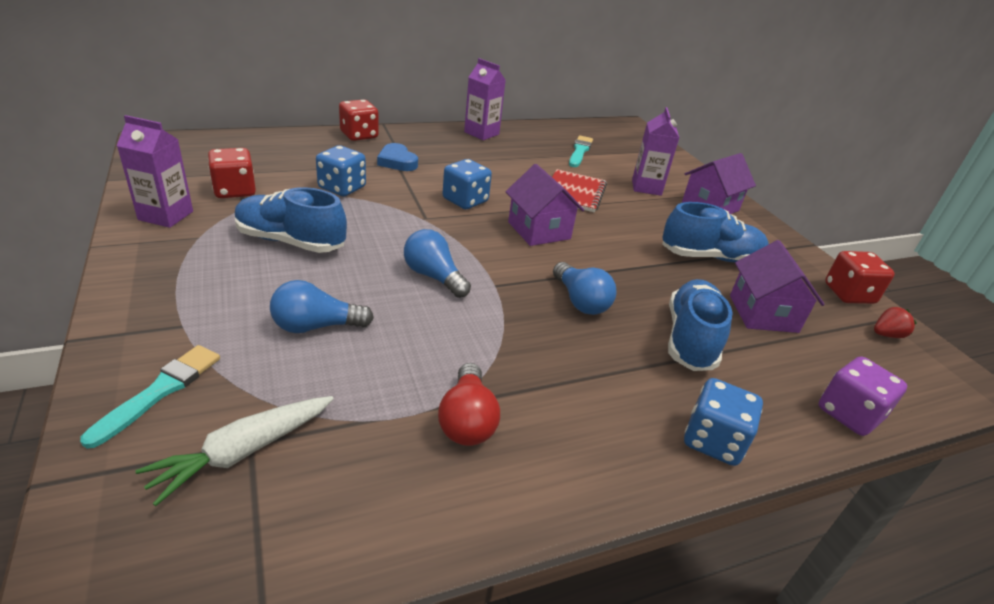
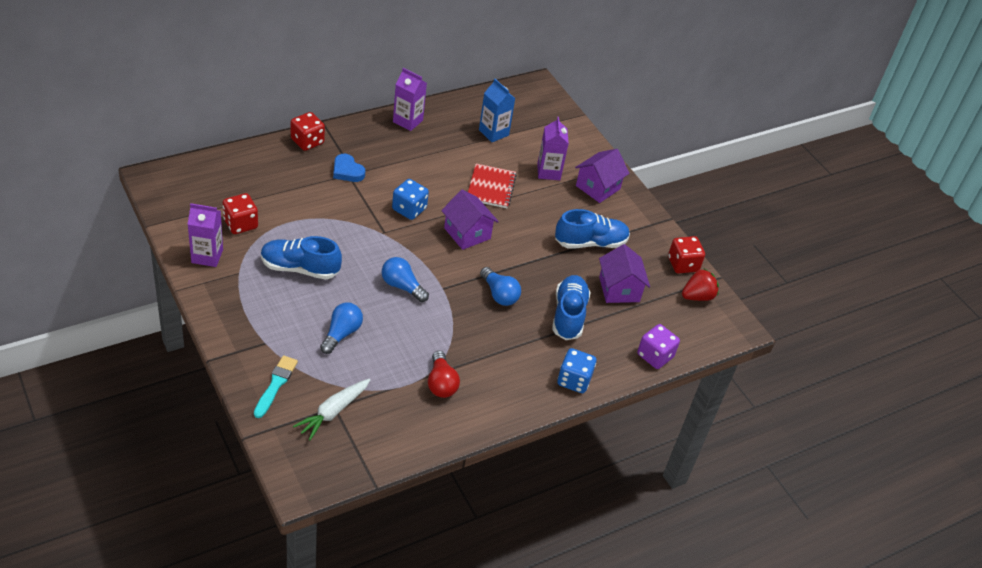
camera: 10 degrees left, 10 degrees up
(316, 326) = (341, 334): blue light bulb -> blue light bulb turned 135 degrees clockwise
(342, 188) = (315, 209): blue dice -> none
(580, 151) = (493, 132): turquoise brush -> blue carton
(886, 335) = (697, 296): red strawberry -> red strawberry, size x1.55

